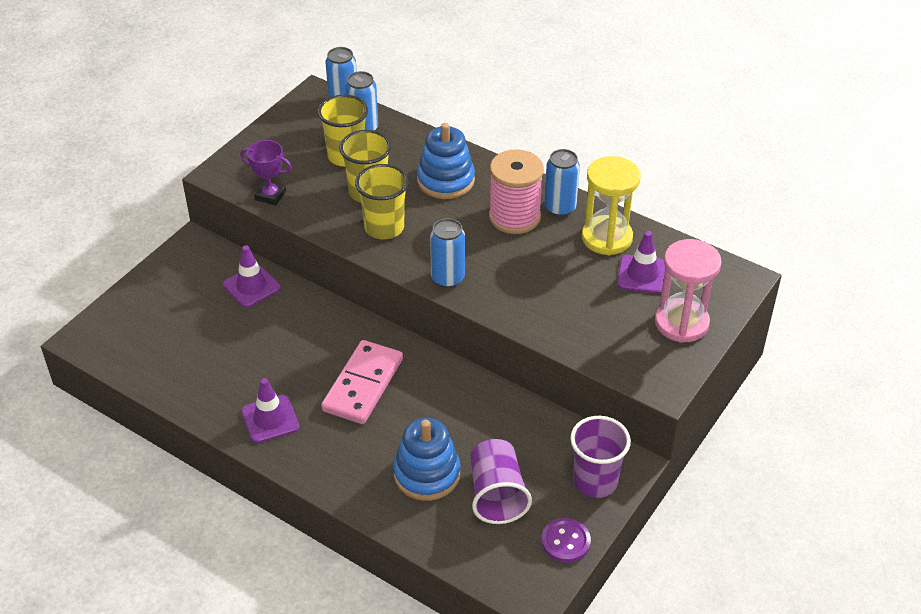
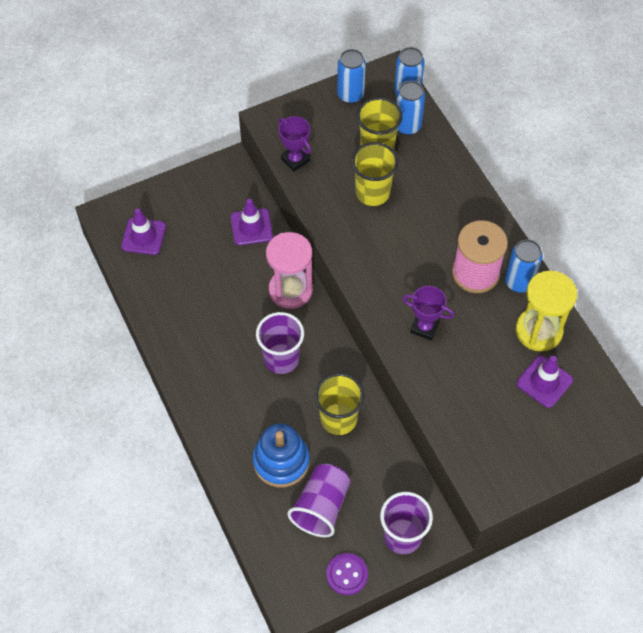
camera: 30 degrees right, 15 degrees up
(270, 419) = (197, 354): purple traffic cone -> purple traffic cone (143, 236)
(363, 385) = (281, 359): pink domino -> purple cup
(384, 227) = (364, 233): yellow cup -> yellow cup (338, 419)
(445, 180) = (442, 210): blue stacking toy -> none
(448, 278) = (384, 307): blue can -> blue can (350, 95)
(499, 279) = (424, 327): none -> purple trophy
(681, 323) = (545, 444): pink hourglass -> pink hourglass (290, 290)

